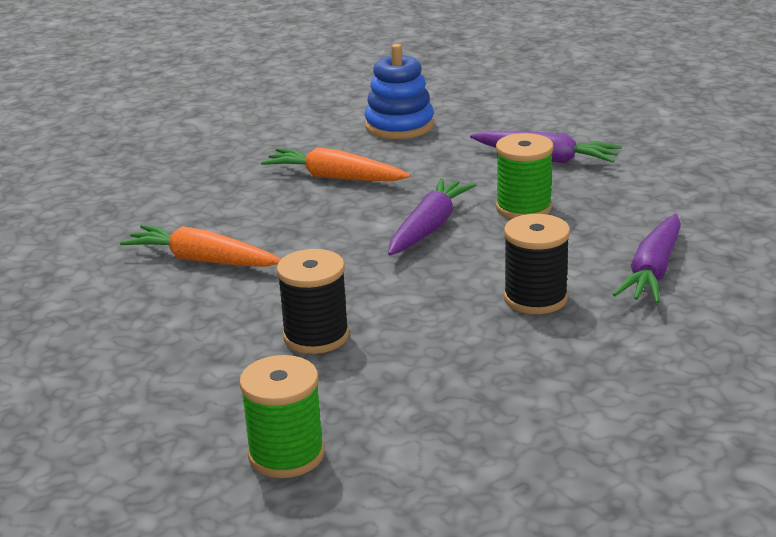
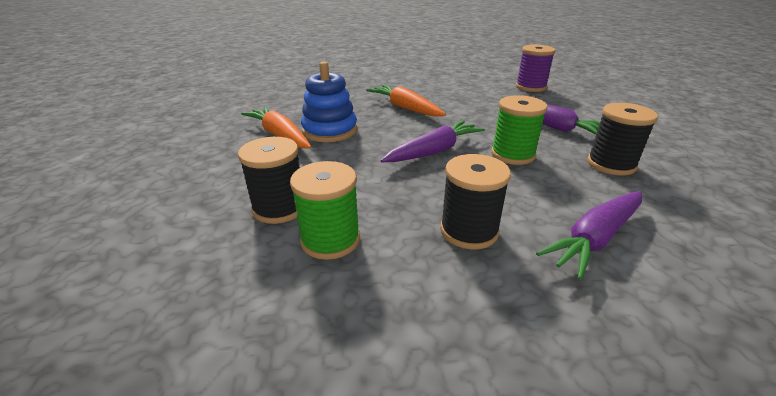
camera: 25 degrees right, 5 degrees up
(286, 455) = (128, 315): green spool -> green spool (330, 240)
(399, 126) = (470, 89): blue stacking toy -> blue stacking toy (330, 130)
(481, 103) = (531, 87): none -> purple spool
(634, 192) = (611, 164): none -> black spool

